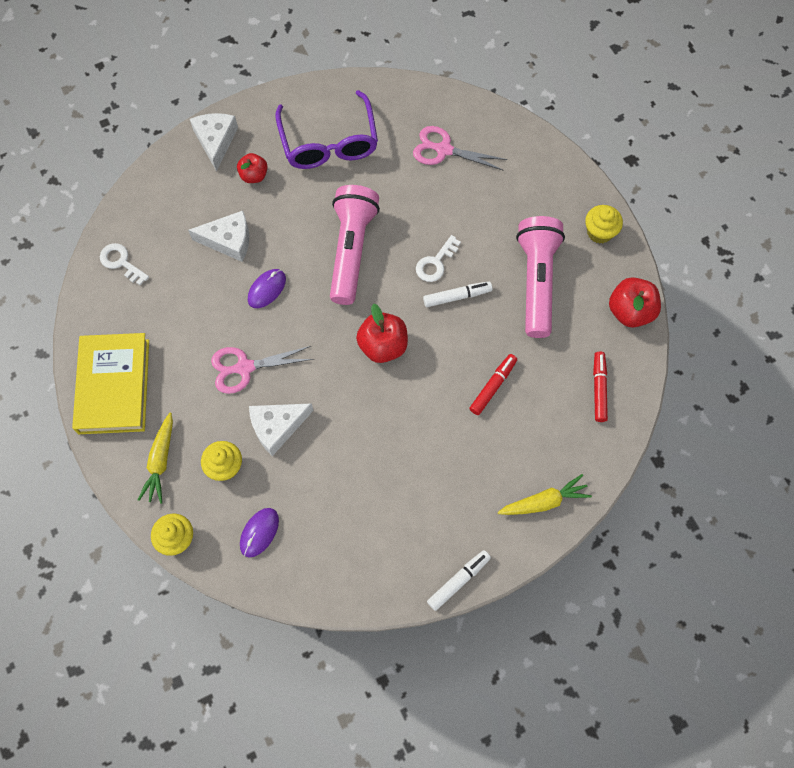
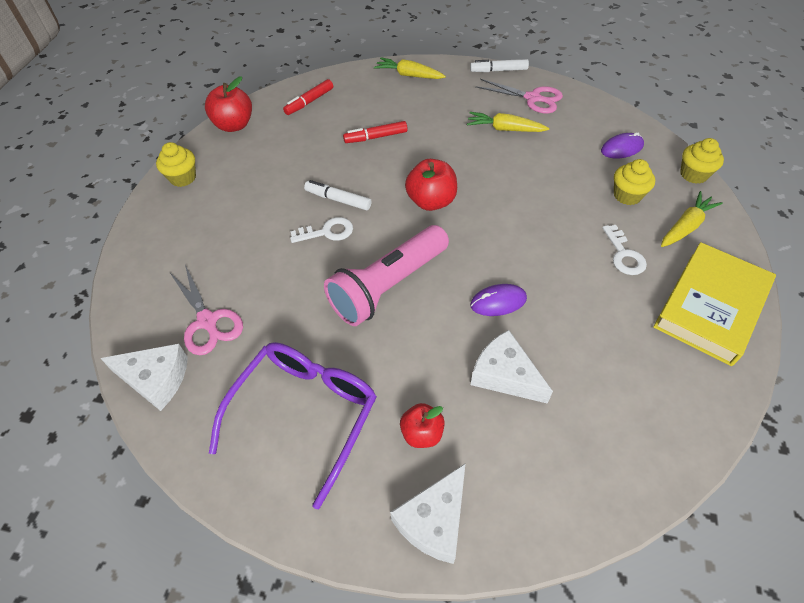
camera: 140 degrees left, 15 degrees down
(121, 262) = (651, 432): white key -> white key (624, 255)
(245, 367) = (565, 251): pink scissors -> pink scissors (532, 98)
(277, 427) = (564, 197): white cheese -> white cheese (156, 379)
(385, 482) = (504, 129): none -> yellow carrot
(536, 282) = (269, 175): pink flashlight -> none

